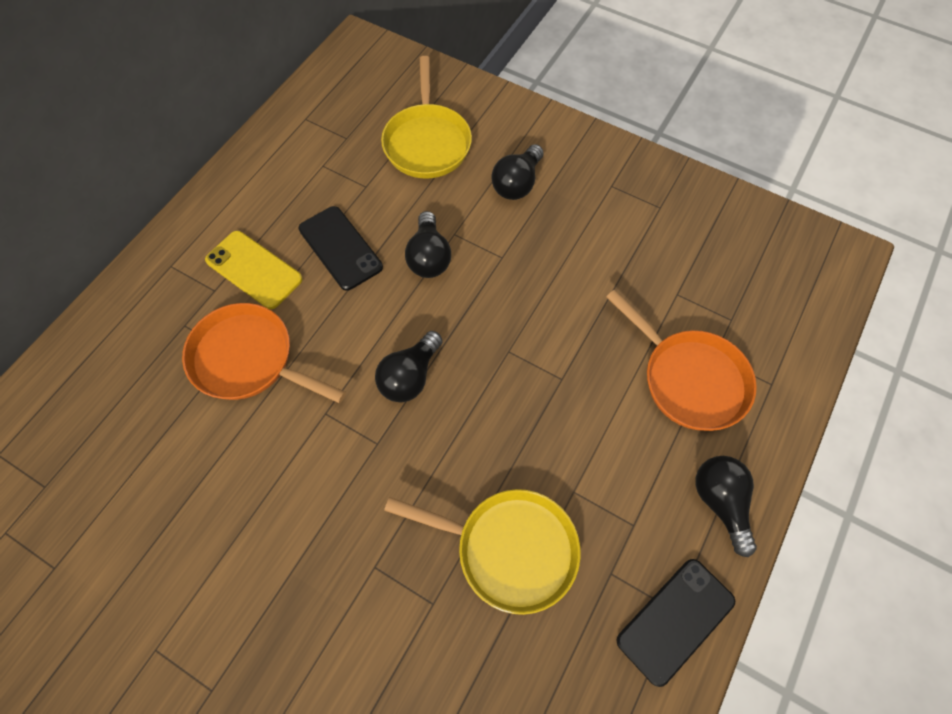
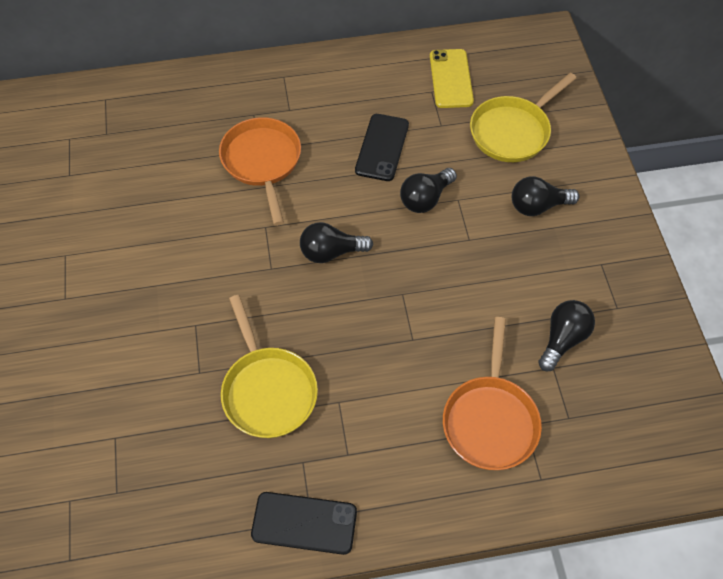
camera: 50 degrees right, 5 degrees down
(254, 270) = (322, 117): yellow phone -> yellow phone (451, 79)
(720, 502) = (413, 500): black light bulb -> black light bulb (563, 339)

